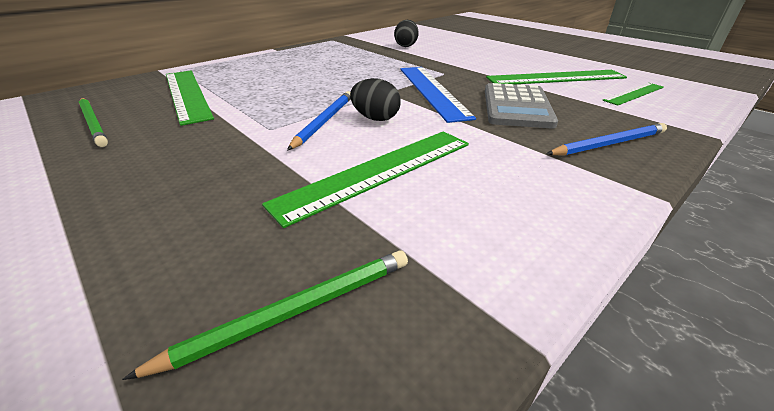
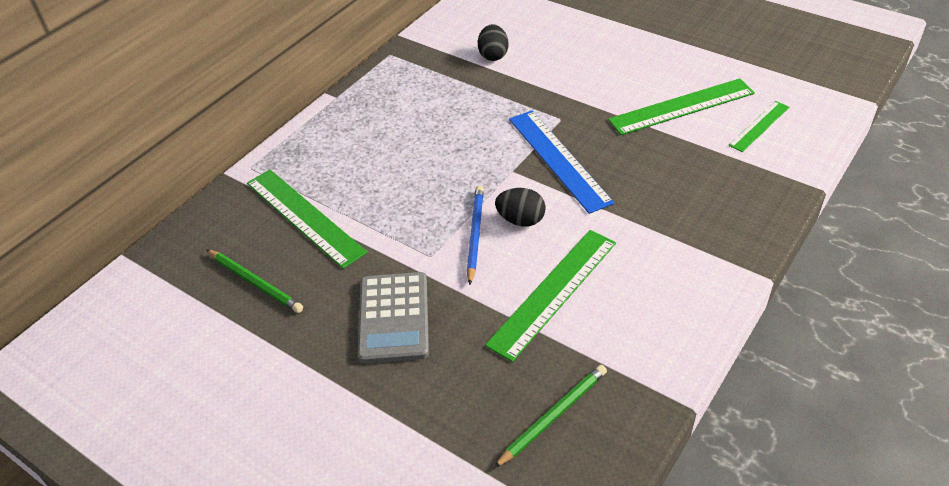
camera: 10 degrees left, 10 degrees up
(517, 107) = (648, 173): grey calculator -> grey calculator (394, 318)
(608, 144) = (731, 217): blue pencil -> none

